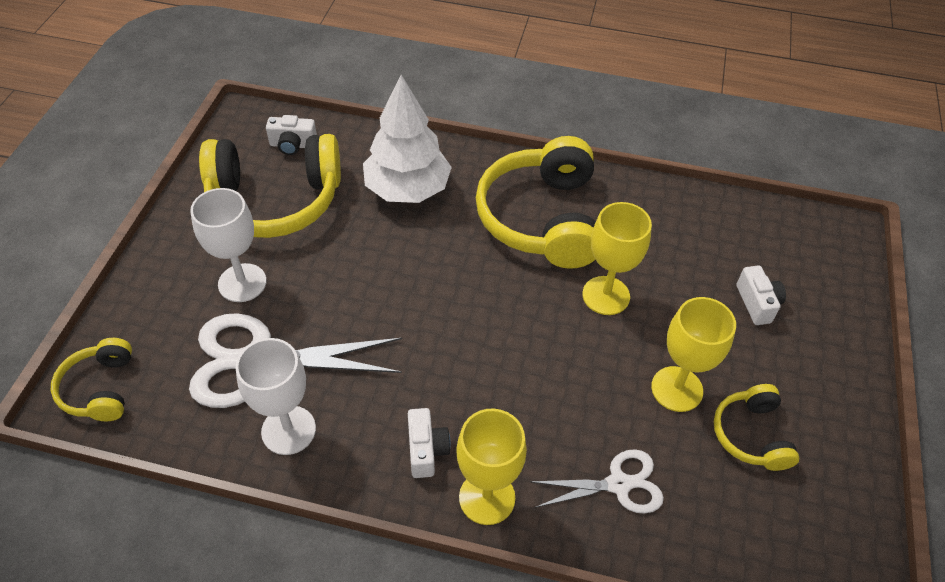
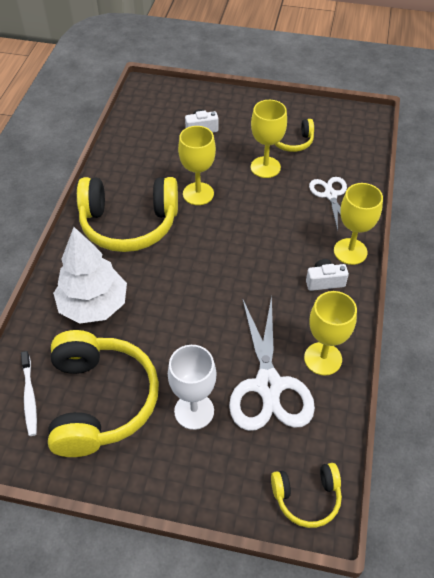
camera: 90 degrees left, 0 degrees up
(288, 430) = (323, 358): white goblet -> yellow goblet
(293, 145) = (29, 397): white camera -> white toothbrush

